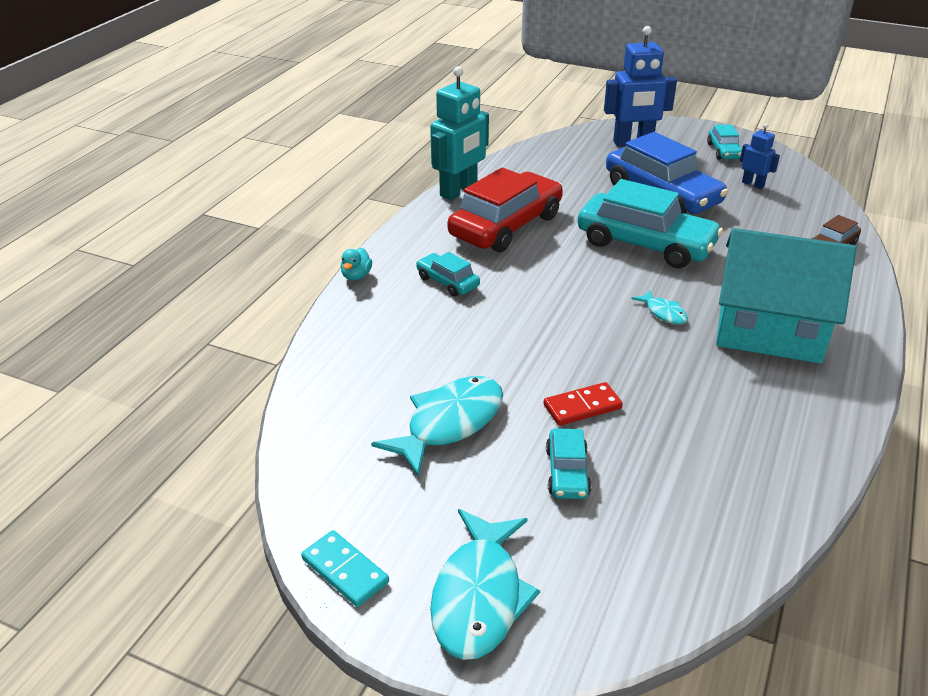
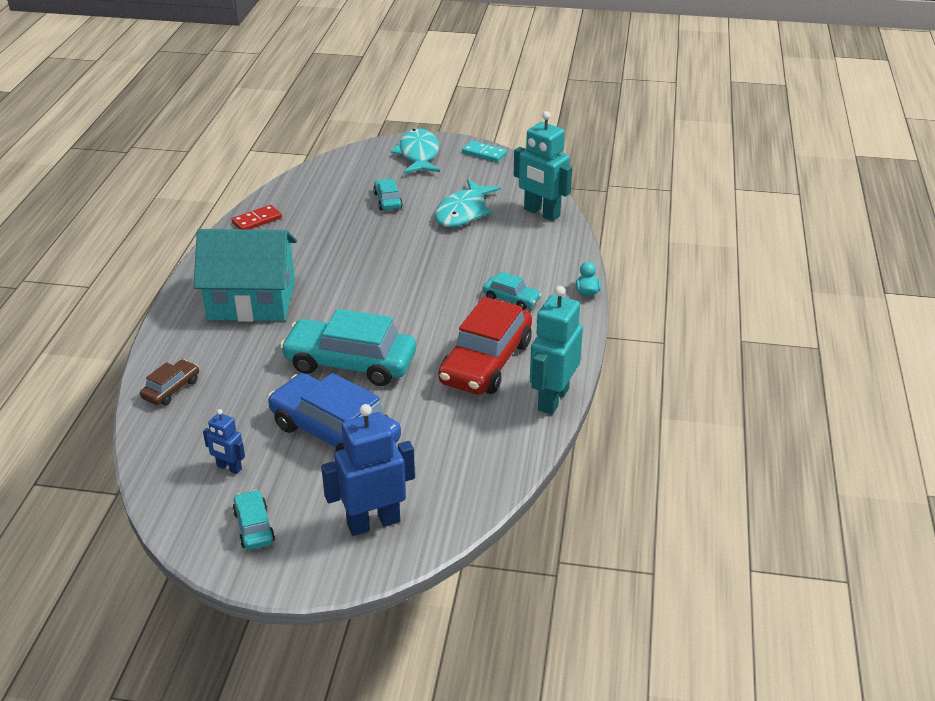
camera: 165 degrees right, 0 degrees up
(332, 399) = (541, 213): none -> turquoise robot
(582, 407) = (385, 231): red domino -> red domino (257, 220)
(663, 313) = (333, 300): turquoise fish -> none

